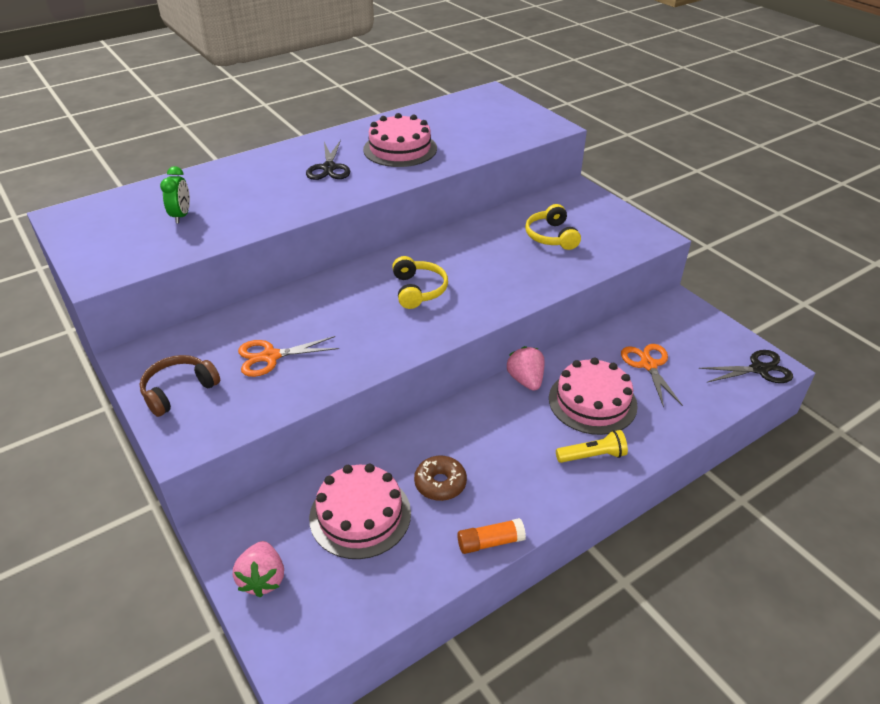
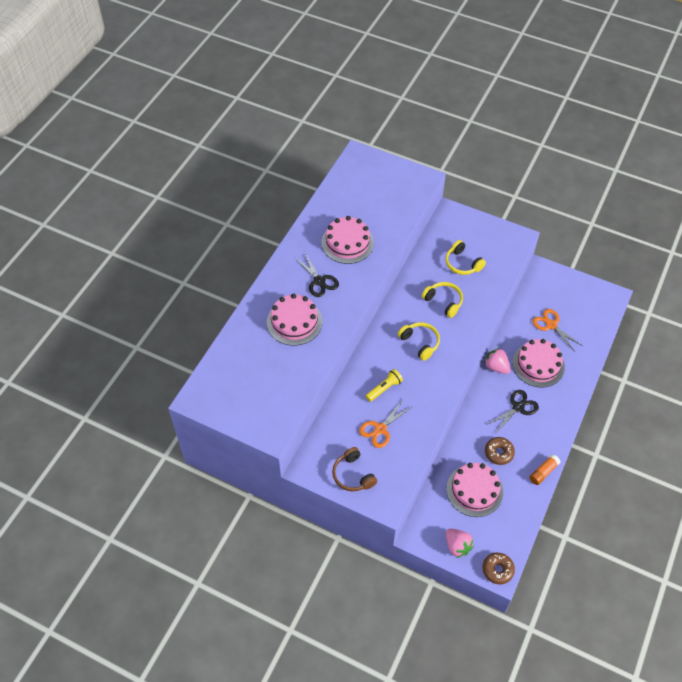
camera: 30 degrees left, 15 degrees up
(179, 390) = (353, 475): brown headphones -> brown headphones turned 45 degrees counterclockwise
(181, 216) = (270, 365): green clock -> none
(257, 190) = (294, 322): none -> pink cake
(291, 650) = (497, 570): none -> brown donut
(491, 262) = (443, 301): none -> yellow headphones
(592, 456) = (558, 399): yellow flashlight -> yellow flashlight (384, 388)
(759, 369) = (606, 301): black scissors -> black scissors (518, 407)

